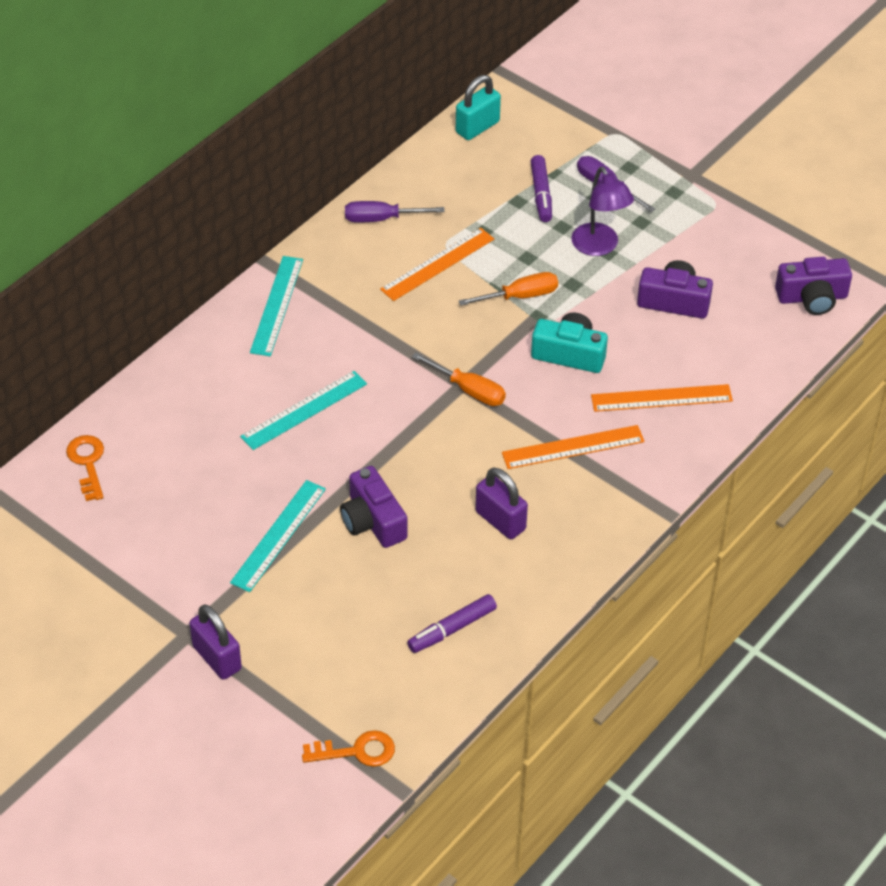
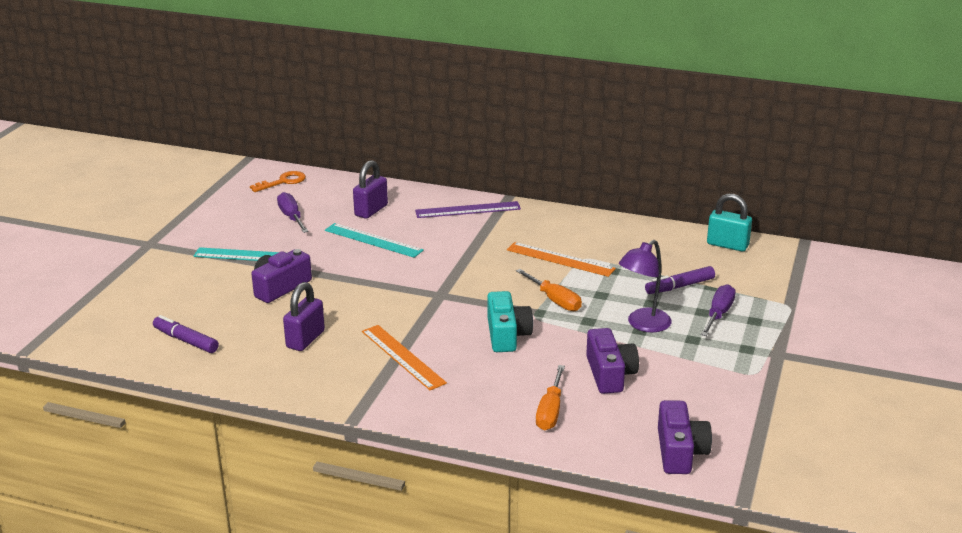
camera: 70 degrees right, 20 degrees down
(217, 658) = (131, 258): purple padlock -> purple padlock (371, 210)
(277, 305) = (468, 210): turquoise ruler -> purple ruler
(357, 751) = (59, 326): orange key -> none
(382, 219) = (588, 228): purple screwdriver -> purple screwdriver (291, 217)
(468, 390) = (435, 298): orange screwdriver -> orange screwdriver (550, 411)
(661, 398) = (487, 390): orange ruler -> none
(812, 297) = (680, 452): purple camera -> purple camera turned 150 degrees counterclockwise

